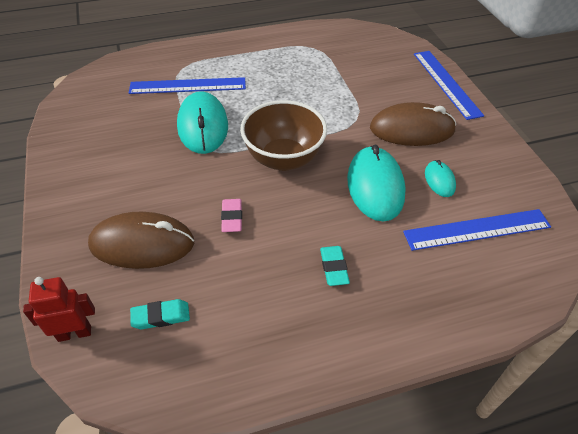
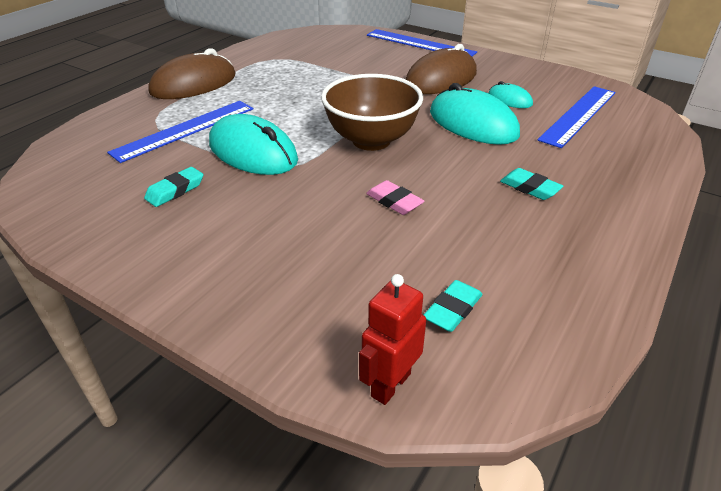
camera: 40 degrees left, 10 degrees down
(131, 131) = (175, 190): none -> turquoise eraser
(142, 244) = (339, 268): brown mouse -> brown mouse (194, 84)

